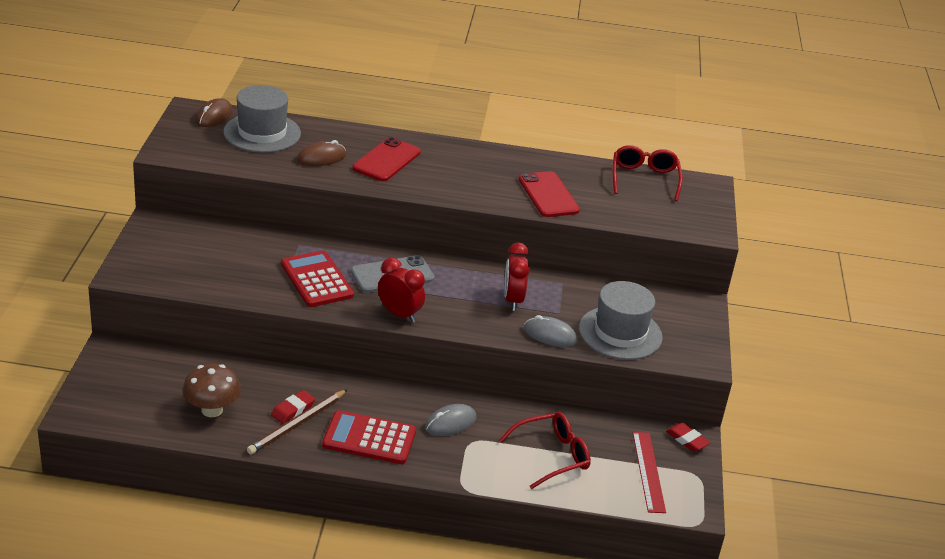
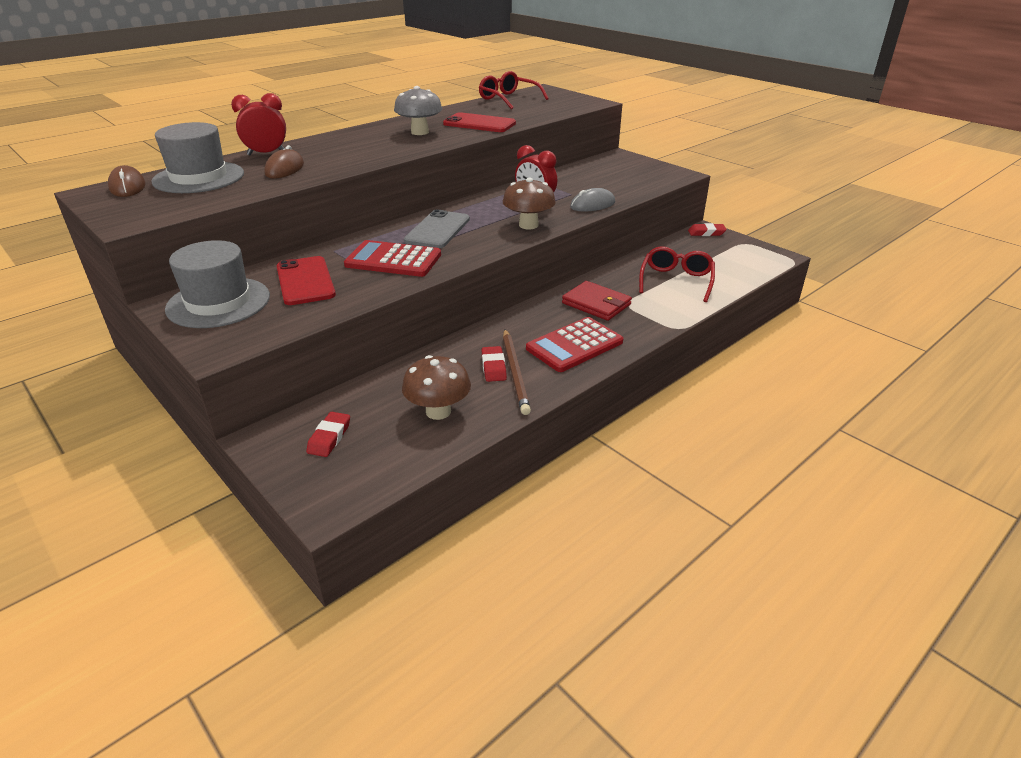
camera: 45 degrees left, 0 degrees up
(138, 377) = (329, 437): none -> red eraser
(386, 160) = (337, 151): red phone -> red phone (305, 281)
(399, 314) = (491, 245): red clock -> red clock (267, 154)
(450, 423) = (596, 304): grey mouse -> red wallet
(460, 317) = (528, 225): none -> brown mushroom
(482, 176) = (420, 132): none -> grey mushroom
(620, 333) = (619, 185): grey hat -> grey hat (218, 302)
(648, 471) = (726, 256): red ruler -> none

